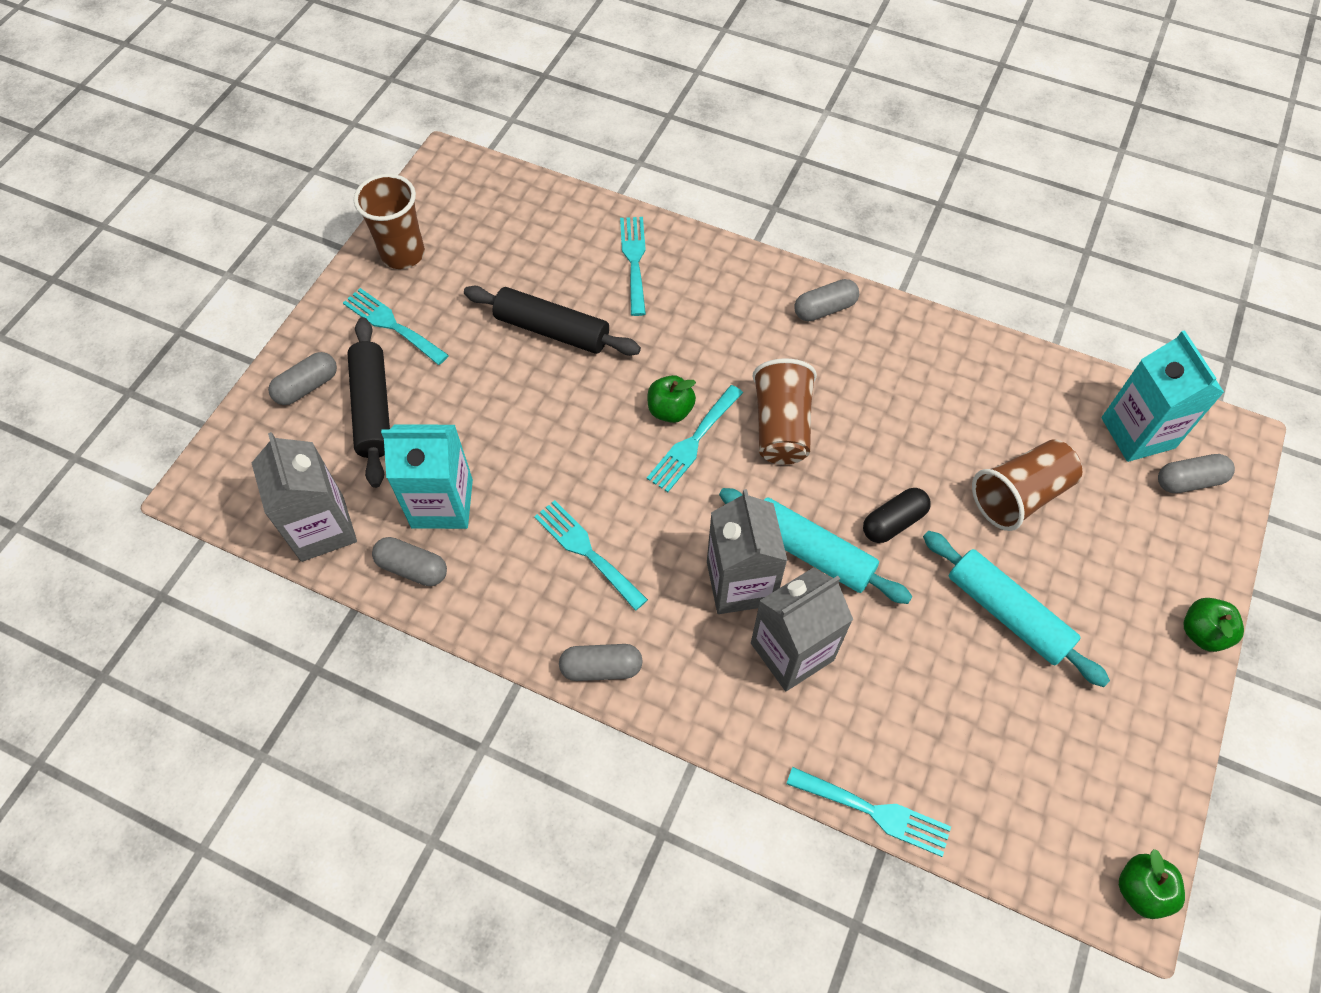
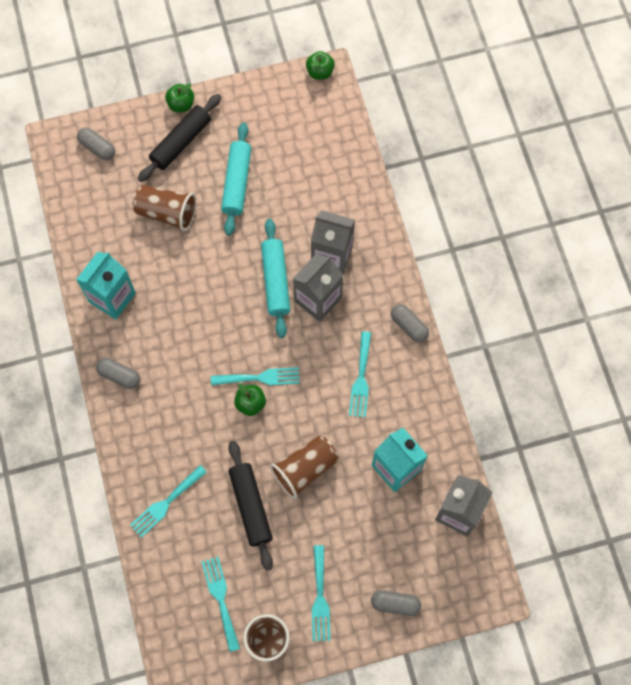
camera: 130 degrees left, 10 degrees up
(373, 408) = (377, 555): black rolling pin -> black rolling pin (181, 142)
(412, 568) = (439, 449): grey capsule -> none
(781, 426) = (215, 343): brown cup -> brown cup (305, 469)
(875, 812) = (373, 178): turquoise fork -> turquoise fork (220, 599)
(893, 522) = (228, 257): black capsule -> none
(1137, 433) = (84, 183): turquoise carton -> turquoise carton (112, 297)

